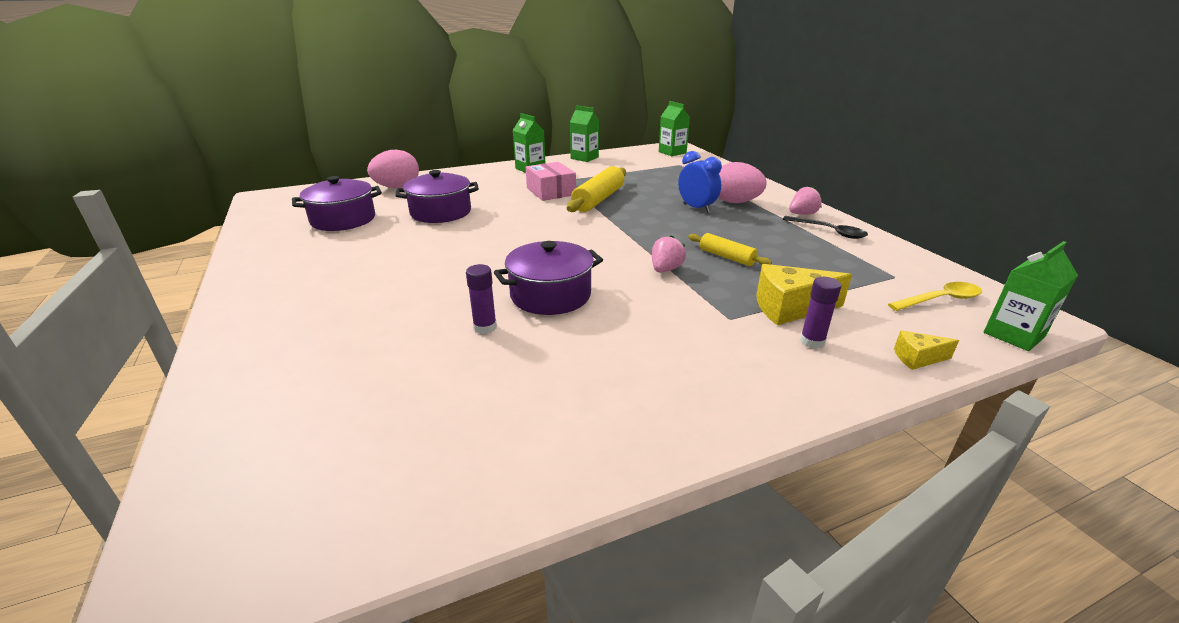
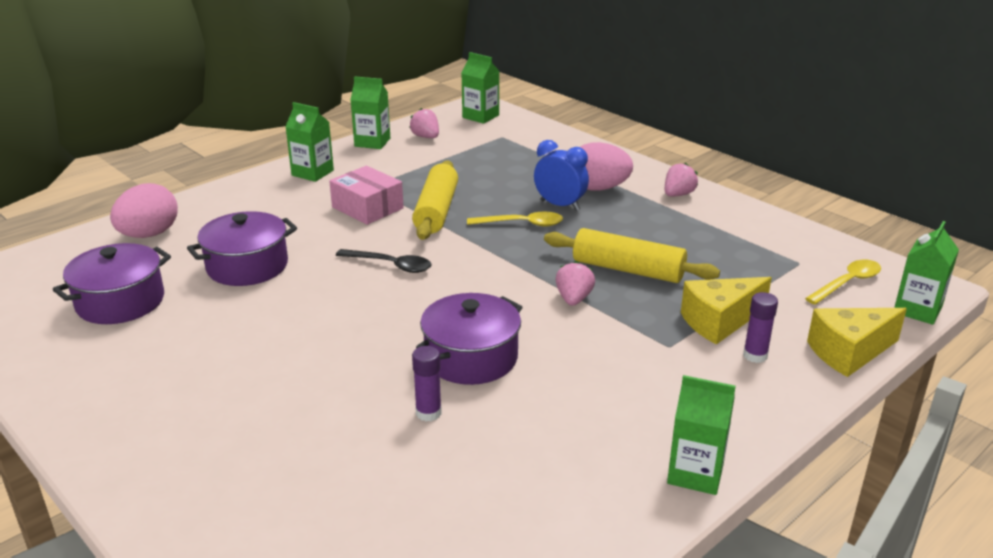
camera: 20 degrees left, 0 degrees up
(624, 159) = (426, 137): none -> pink strawberry
(658, 215) = (522, 224): none -> yellow spoon
(691, 433) = (695, 473): none -> green carton
(726, 257) = (628, 269): yellow rolling pin -> yellow rolling pin, size x1.70
(829, 231) = (716, 215): black spoon -> black spoon (391, 265)
(917, 358) = (849, 353): yellow cheese -> yellow cheese, size x1.86

